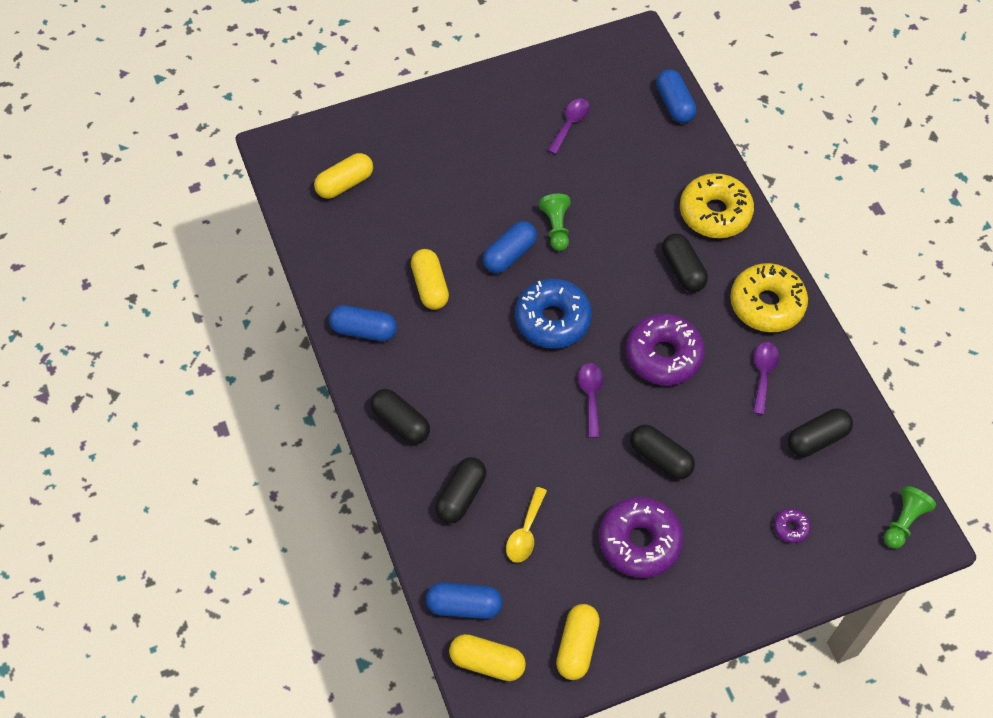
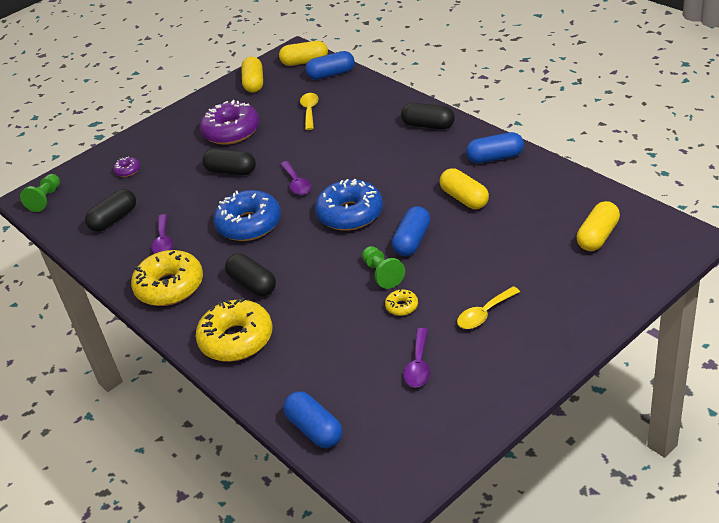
camera: 165 degrees right, 20 degrees down
(461, 496) = (362, 110): black capsule -> none
(492, 148) = (484, 314): none -> yellow spoon
(556, 185) = (402, 306): none -> yellow donut
(663, 356) = (249, 224): purple donut -> blue donut

